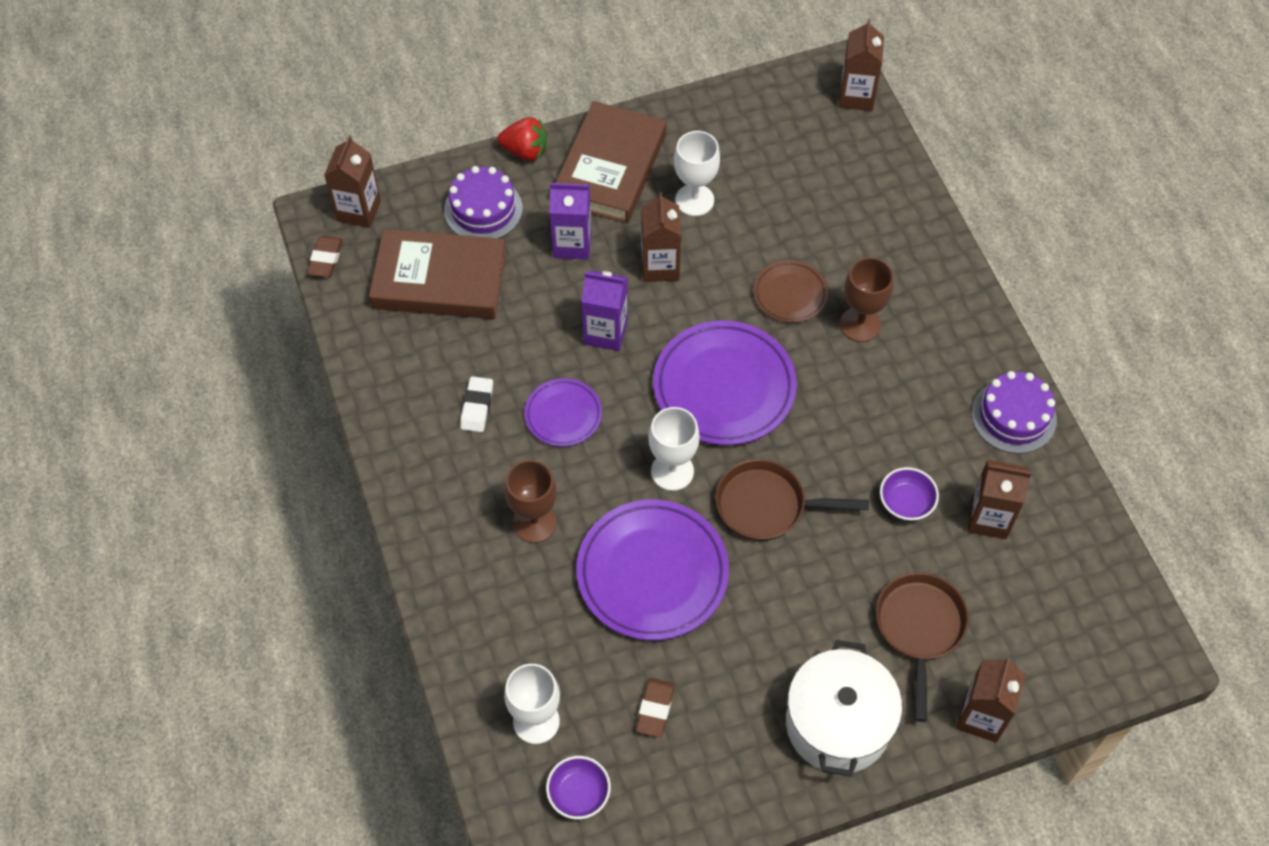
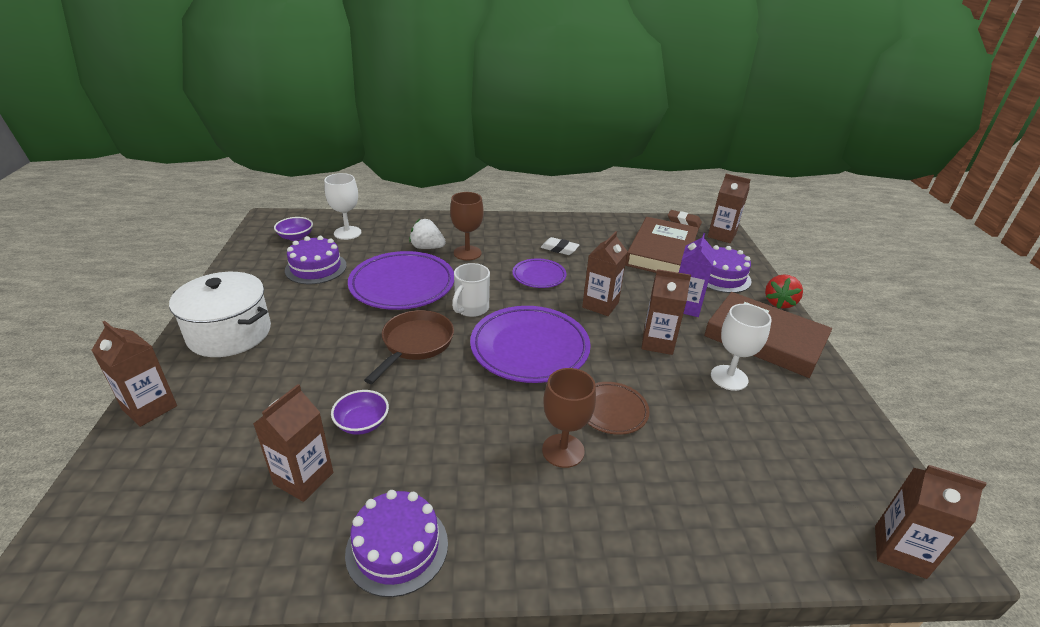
camera: 105 degrees right, 25 degrees down
(539, 583) = (427, 247): none -> white strawberry
(605, 332) = (600, 305): purple carton -> brown carton
(655, 709) = (316, 268): brown eraser -> purple cake
(672, 471) = (471, 308): white goblet -> white mug
(919, 628) = (251, 395): brown pan -> none

